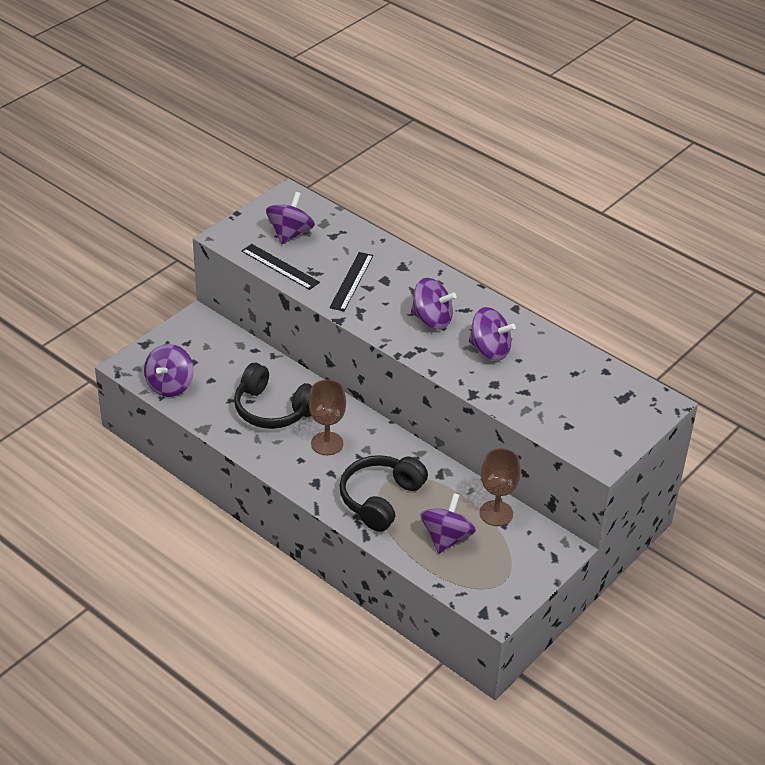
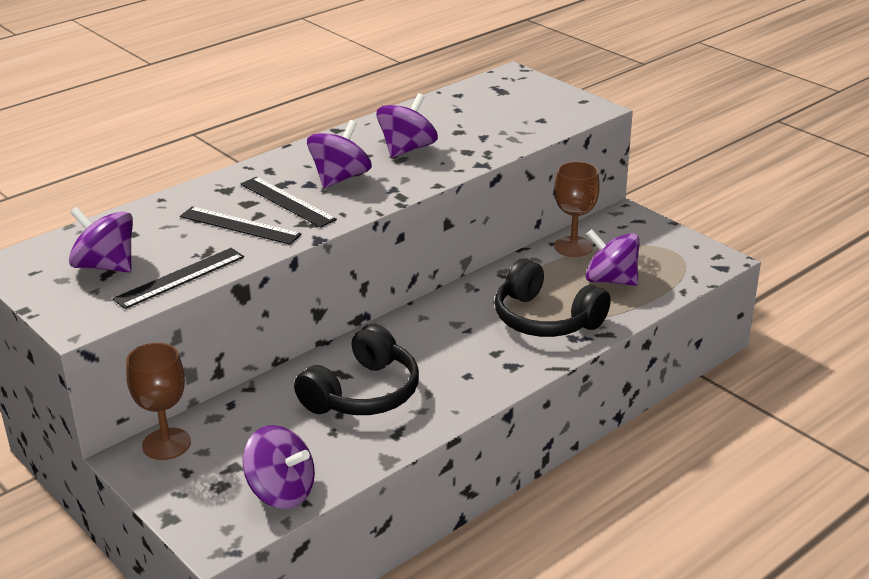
camera: 80 degrees left, 10 degrees down
(327, 443) = (440, 352): brown goblet -> brown goblet (166, 444)
(390, 298) = (287, 202): none -> black ruler

